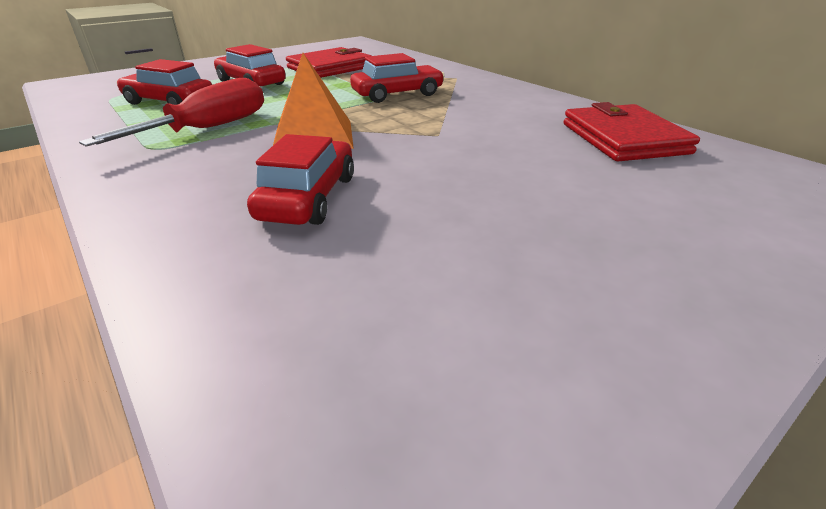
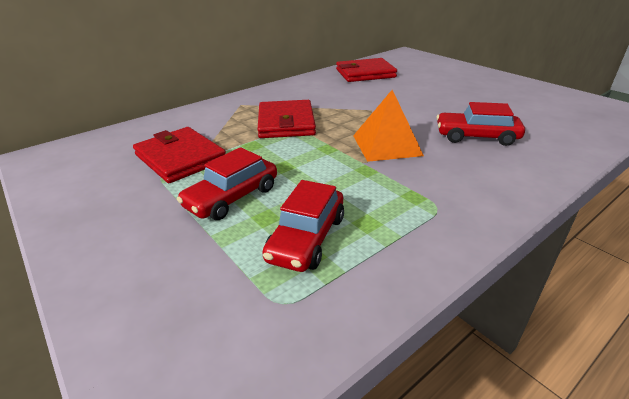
camera: 90 degrees left, 0 degrees up
(208, 129) = (385, 191): red screwdriver -> none
(397, 94) = (286, 123): red car -> red wallet

